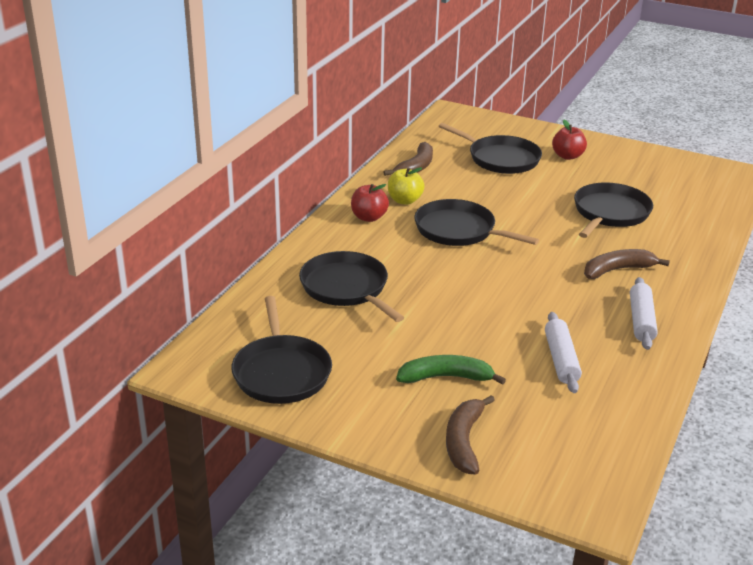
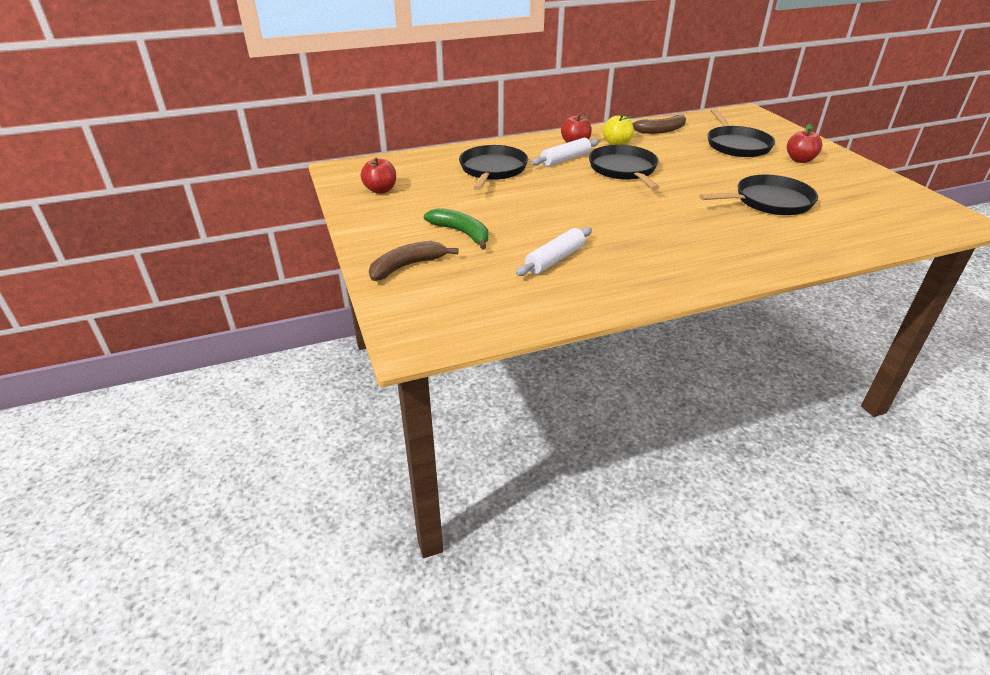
camera: 45 degrees right, 5 degrees up
(281, 372) = (380, 190): black pan -> red apple
(617, 270) = (705, 233): brown banana -> none
(641, 320) = (664, 267): white rolling pin -> white rolling pin (565, 159)

